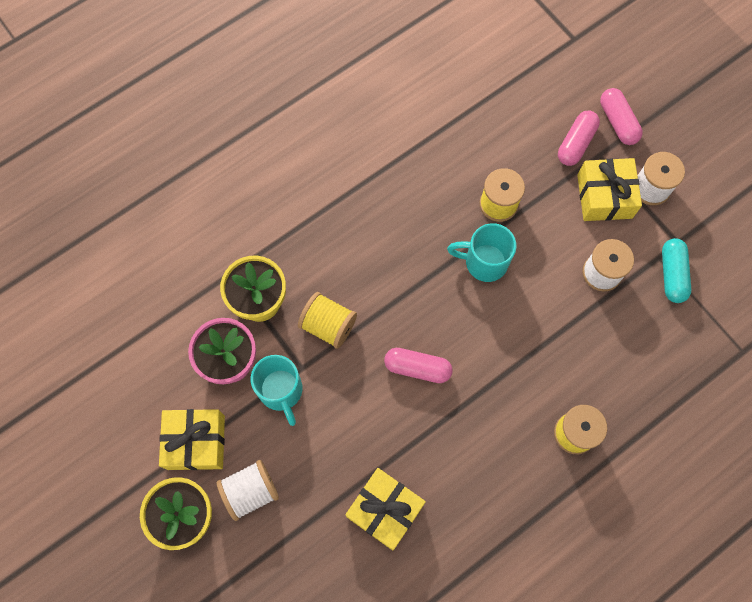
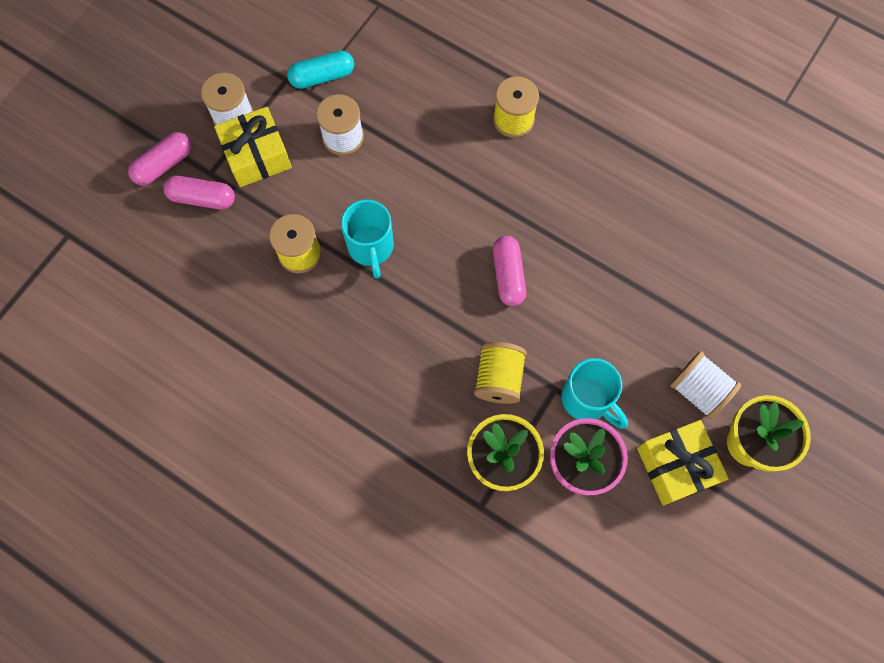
camera: 110 degrees left, 0 degrees up
(281, 391) = (587, 399): turquoise mug -> turquoise mug turned 90 degrees clockwise
(385, 510) = (657, 259): yellow gift -> none

